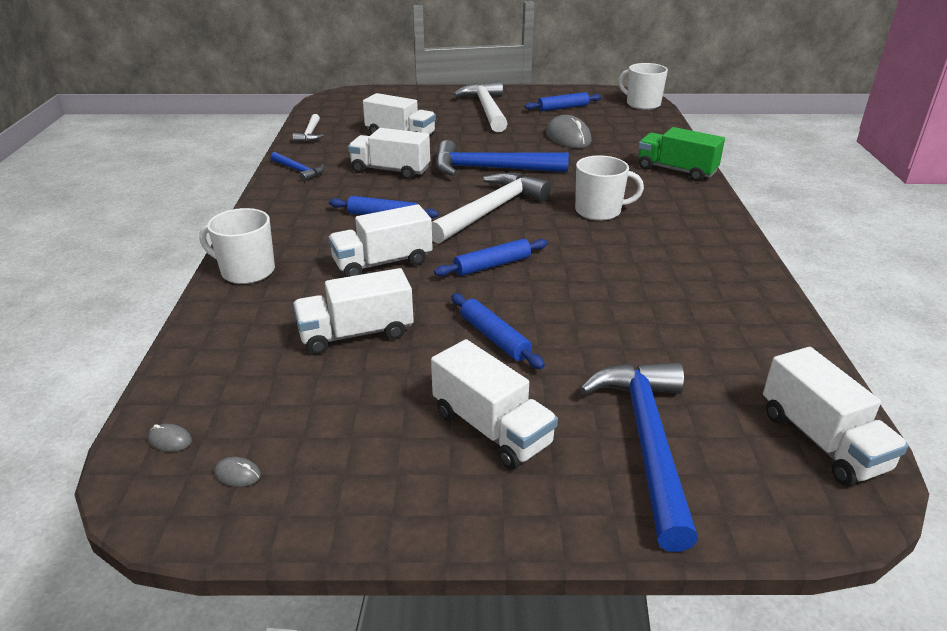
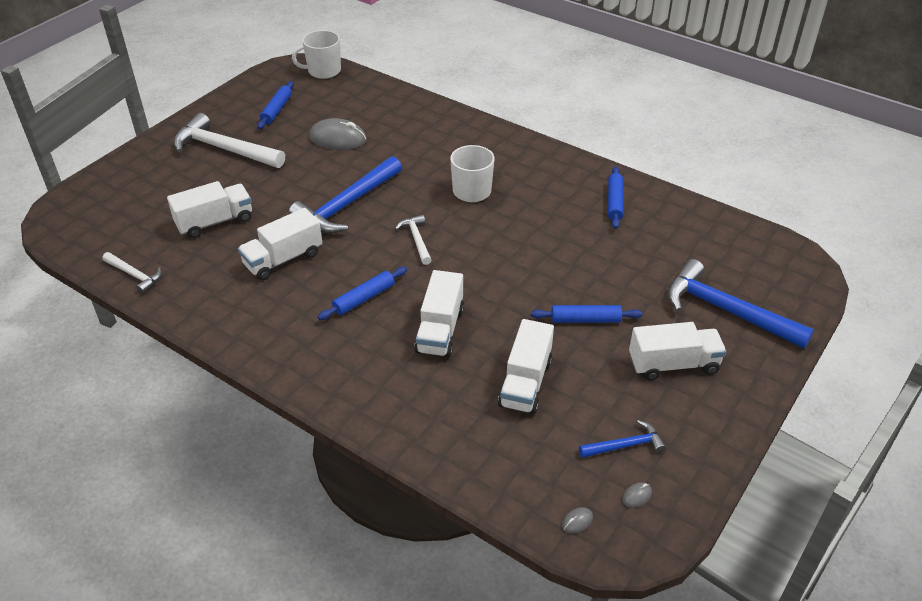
camera: 55 degrees left, 10 degrees up
(246, 271) = (378, 411): white mug -> none
(298, 171) = (215, 314): blue hammer -> blue hammer (625, 445)
(490, 211) = (416, 240): white hammer -> white hammer, size x0.51
(492, 265) = (497, 277): blue rolling pin -> blue rolling pin (614, 202)
(676, 170) = (452, 124): green truck -> none
(821, 441) = (767, 251): white truck -> none

